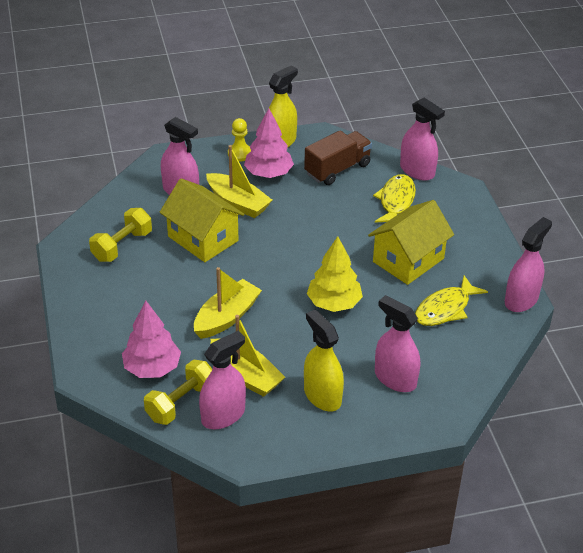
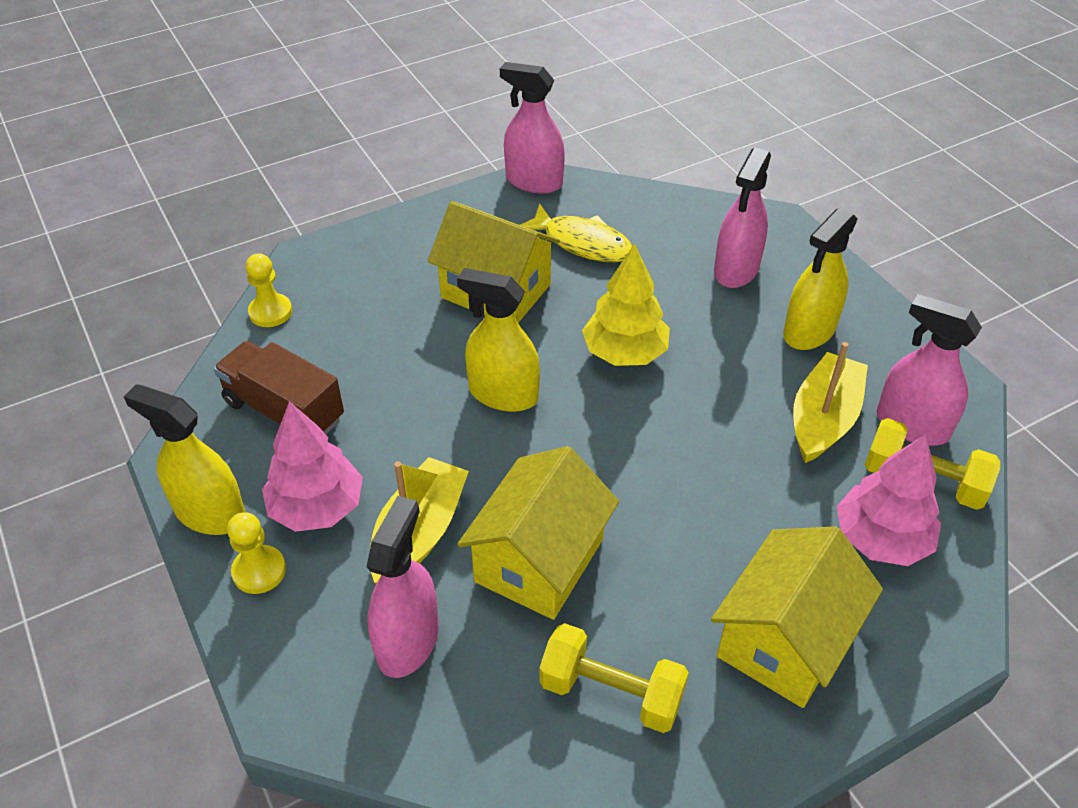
camera: 105 degrees left, 5 degrees up
(116, 310) = (785, 640): none -> yellow house
(226, 317) = (719, 472): yellow boat -> none
(319, 247) = (503, 394): none -> yellow spray bottle
(396, 201) = (358, 324): yellow fish -> none
(417, 171) = (270, 312): pink spray bottle -> yellow pawn

